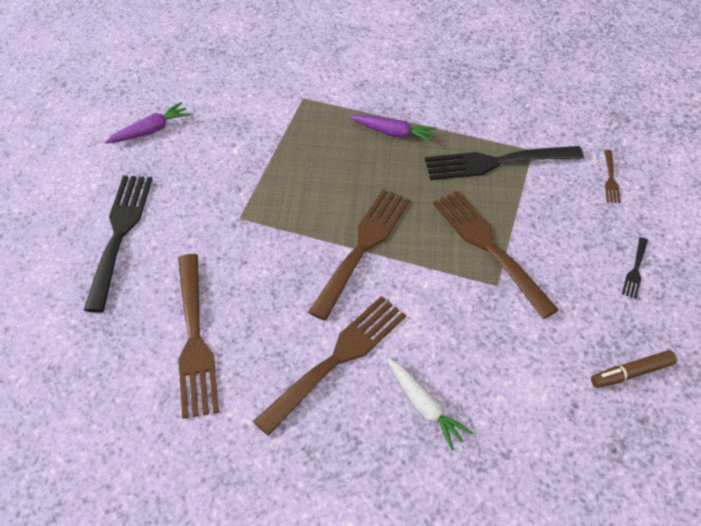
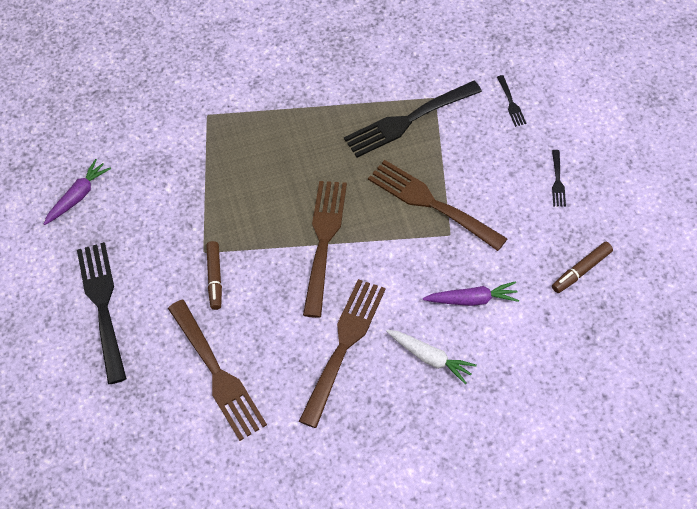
camera: 15 degrees left, 5 degrees up
(238, 246) = (215, 278): none -> brown marker
(393, 133) = (305, 122): purple carrot -> purple carrot (472, 299)
(610, 179) = (511, 103): brown fork -> black fork

